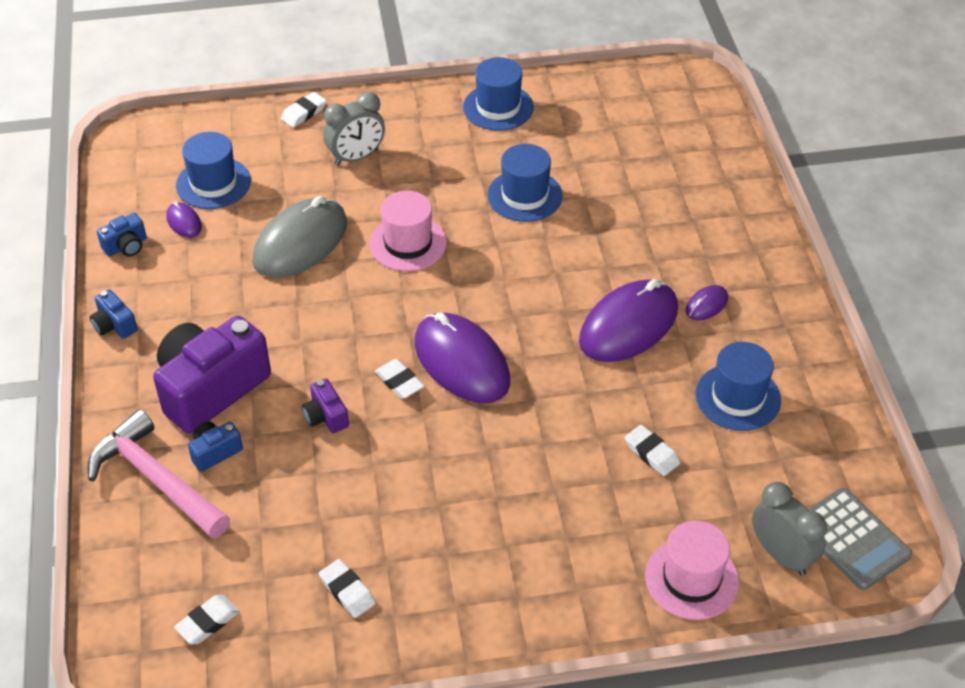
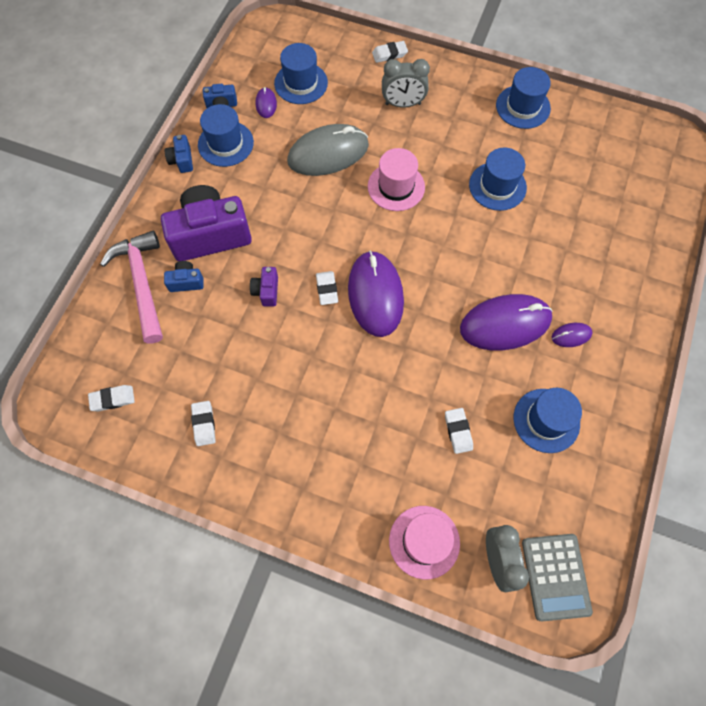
camera: 30 degrees right, 20 degrees up
(160, 284) = (225, 143): none -> blue hat

